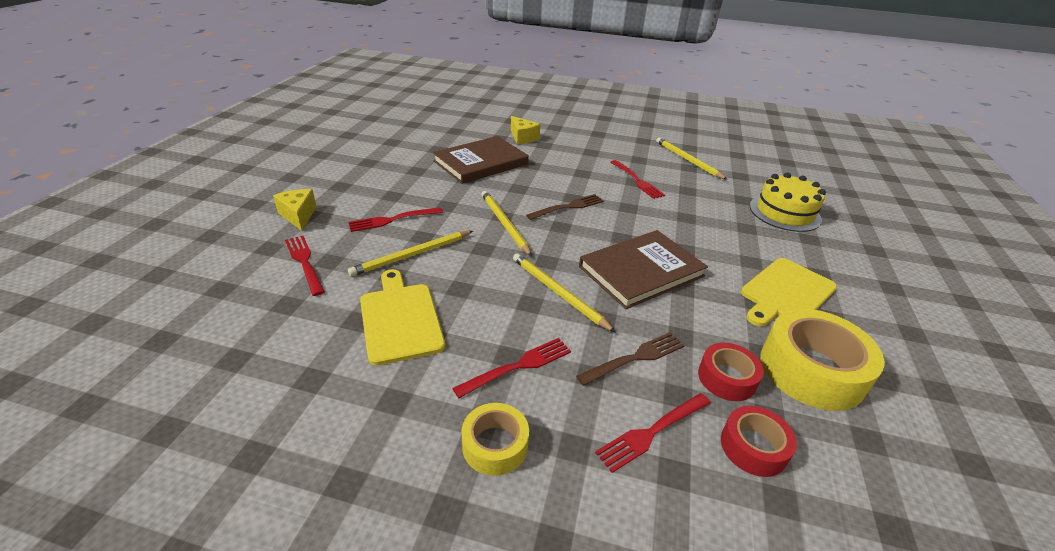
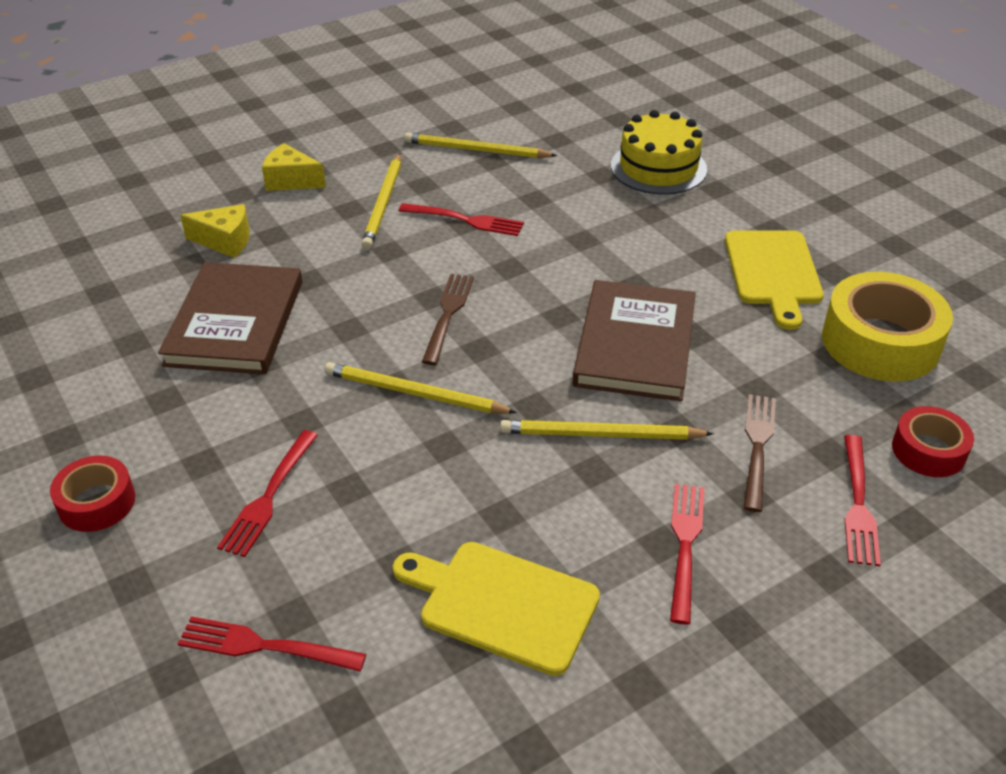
camera: 45 degrees left, 5 degrees up
(298, 216) = (122, 598): yellow cheese -> yellow cheese (291, 181)
(412, 255) = (379, 521): yellow pencil -> yellow pencil (383, 203)
(495, 445) = (777, 632): yellow tape -> none
(726, 378) = (840, 403): red tape -> red tape (97, 502)

